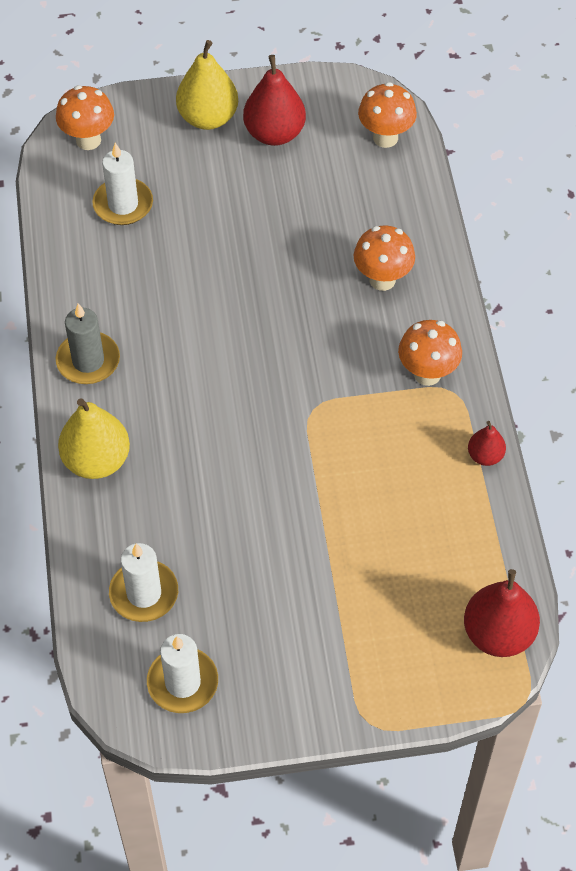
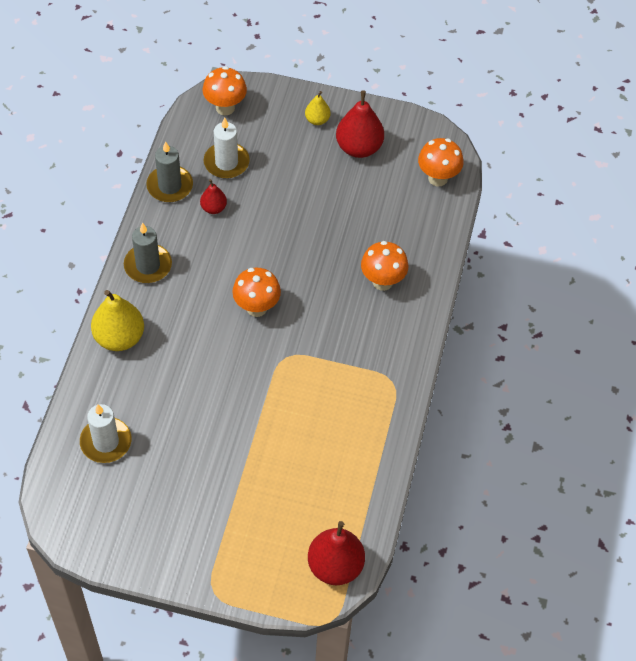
camera: 20 degrees right, 0 degrees up
(67, 256) = (170, 186): none -> grey candle
(182, 682) = (101, 513): white candle -> none
(208, 118) = (317, 120): yellow pear -> yellow pear, size x0.54
(427, 374) = (380, 362): orange mushroom -> orange mushroom (256, 308)
(485, 456) = (391, 436): red pear -> red pear (213, 208)

